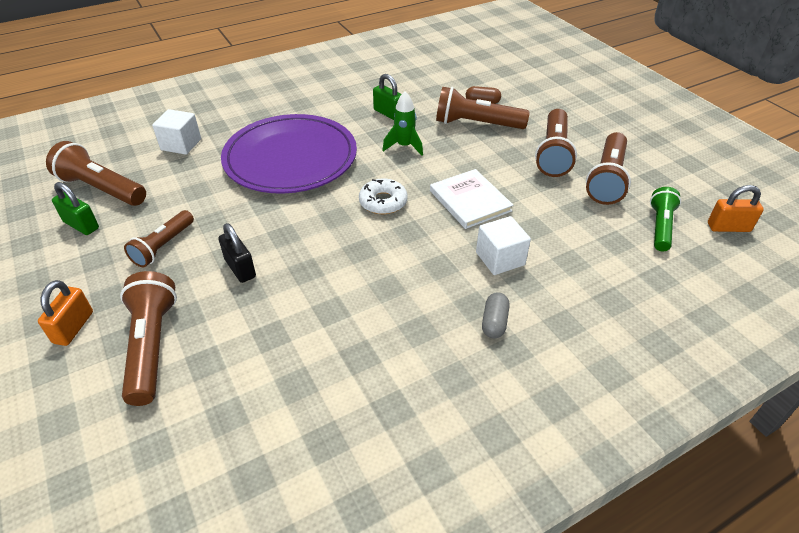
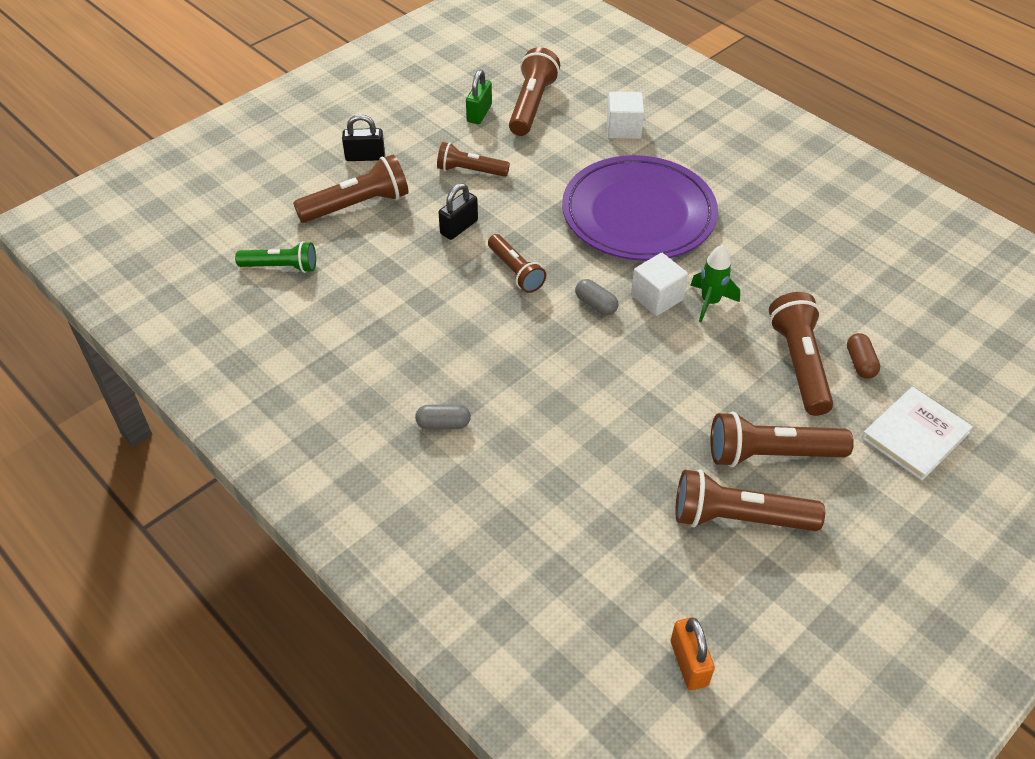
camera: 75 degrees right, 5 degrees up
(73, 327) = (365, 157): orange padlock -> black padlock
(321, 241) = (515, 271): none -> brown flashlight
(383, 202) = (595, 304): white donut -> grey capsule
(388, 113) = (775, 273): green padlock -> none
(470, 201) = (629, 379): white book -> white book (915, 435)
(500, 259) = (538, 418): white cube -> white cube (657, 297)
(660, 227) = (657, 579): green flashlight -> green flashlight (281, 267)

